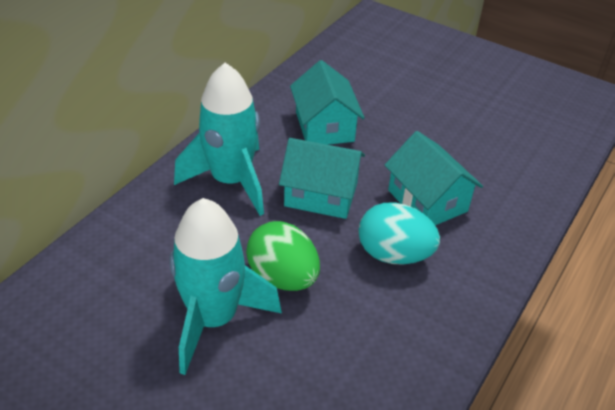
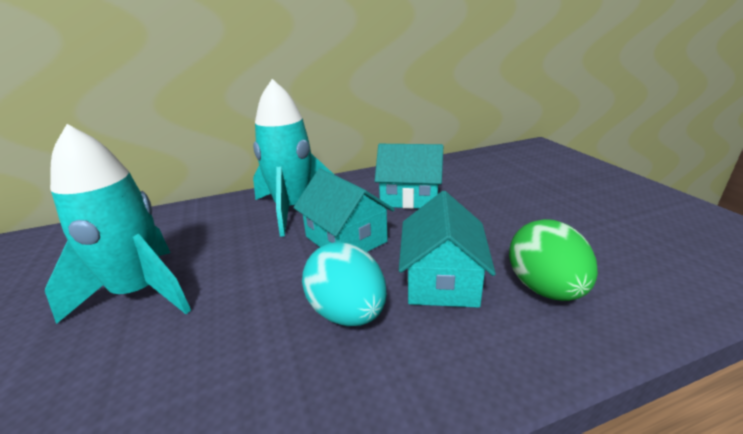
camera: 40 degrees right, 15 degrees down
(283, 277) = (230, 286): green egg -> green egg (545, 289)
(324, 126) = (410, 197): turquoise house -> turquoise house turned 75 degrees clockwise

